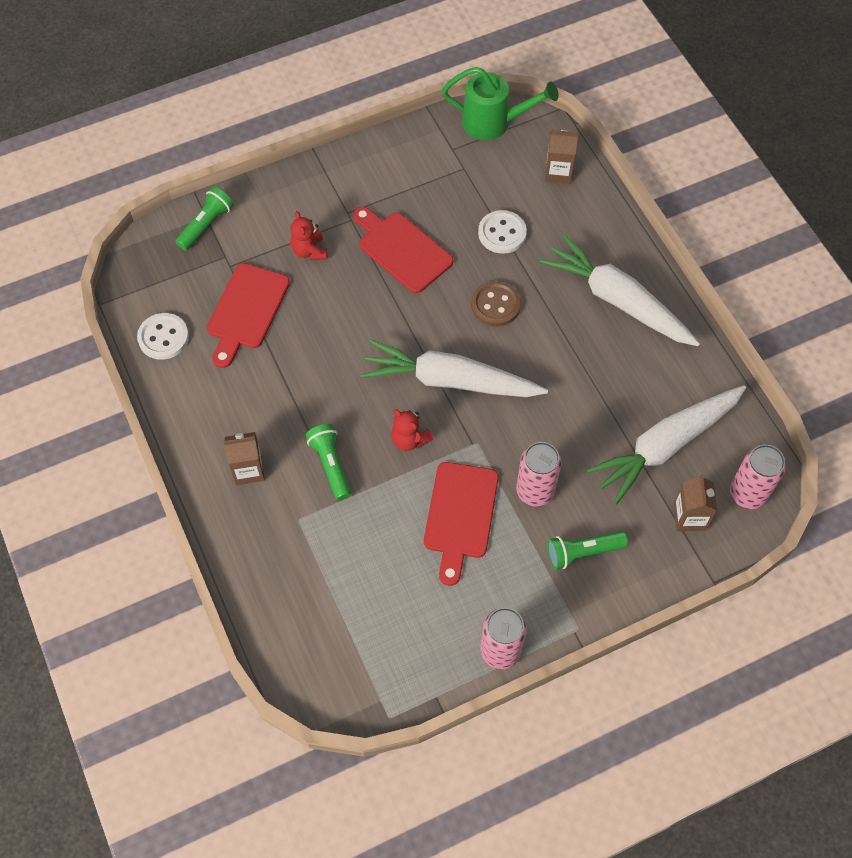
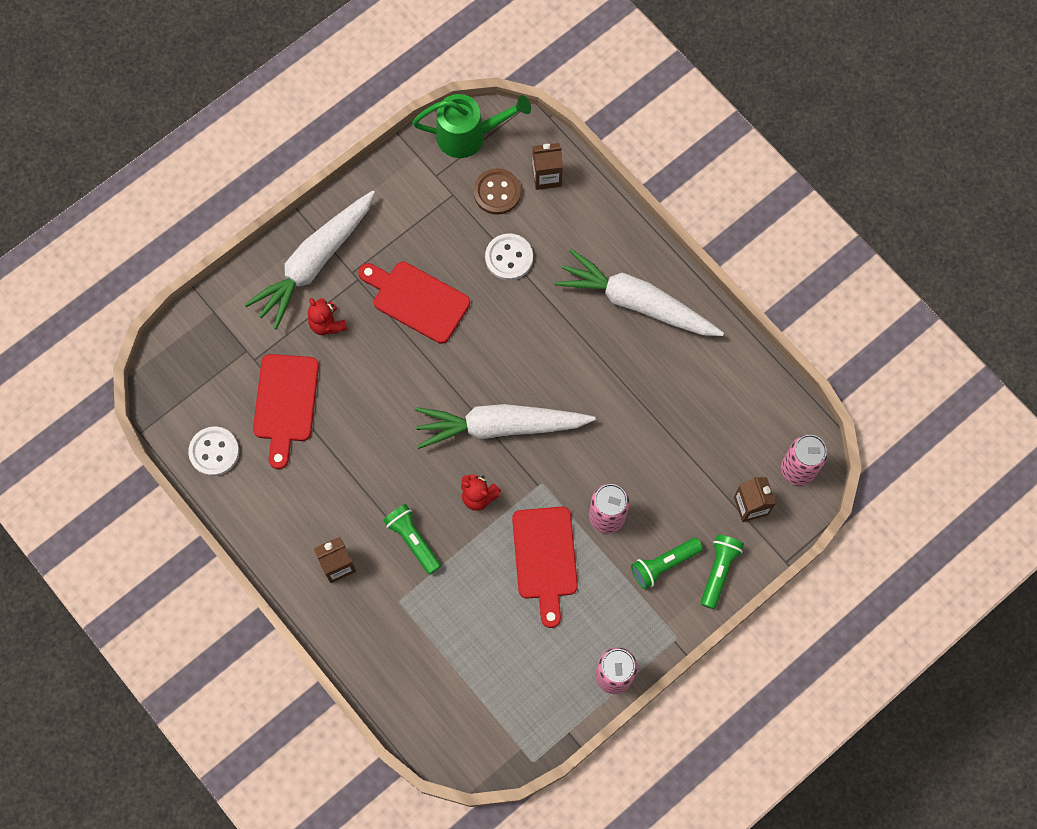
camera: 15 degrees left, 10 degrees up
(206, 225) = (217, 321): green flashlight -> green flashlight (718, 571)
(495, 305) = (522, 337): brown button -> brown button (497, 192)
(665, 446) = (714, 441): white carrot -> white carrot (315, 263)

